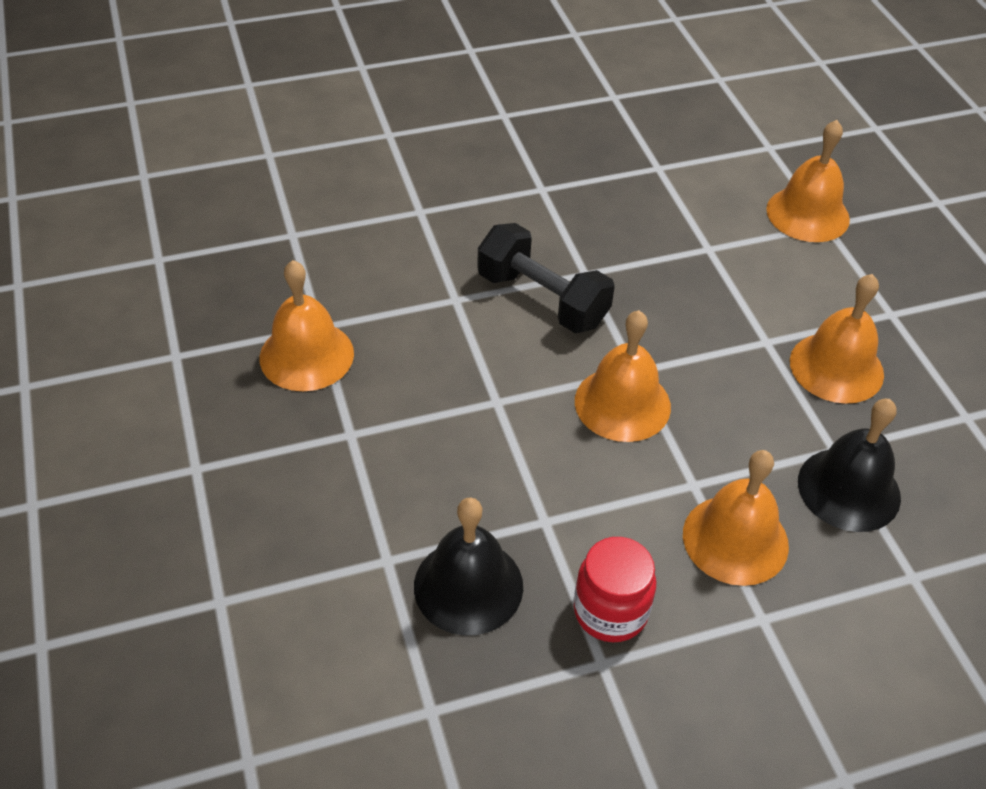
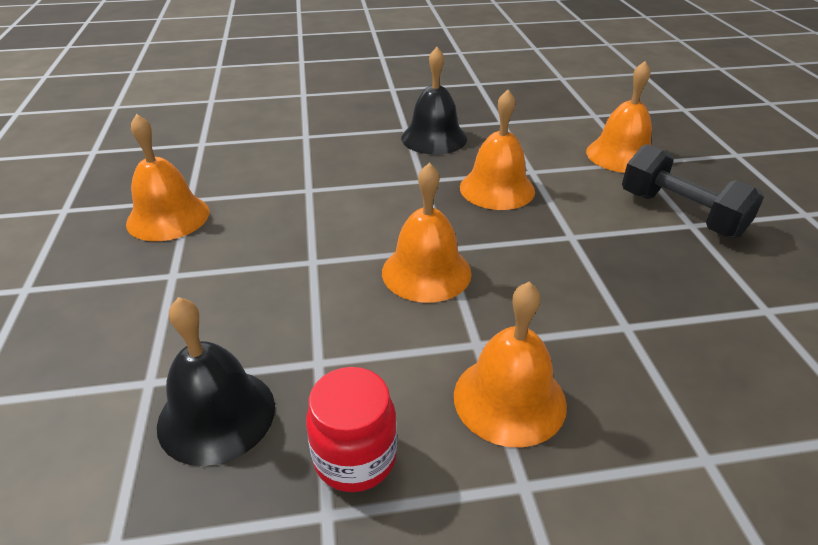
camera: 10 degrees right, 10 degrees down
(542, 299) = (380, 194): black dumbbell -> black dumbbell (680, 214)
(836, 367) = (635, 260): orange bell -> orange bell (497, 189)
(849, 489) = (639, 363): black bell -> black bell (434, 138)

